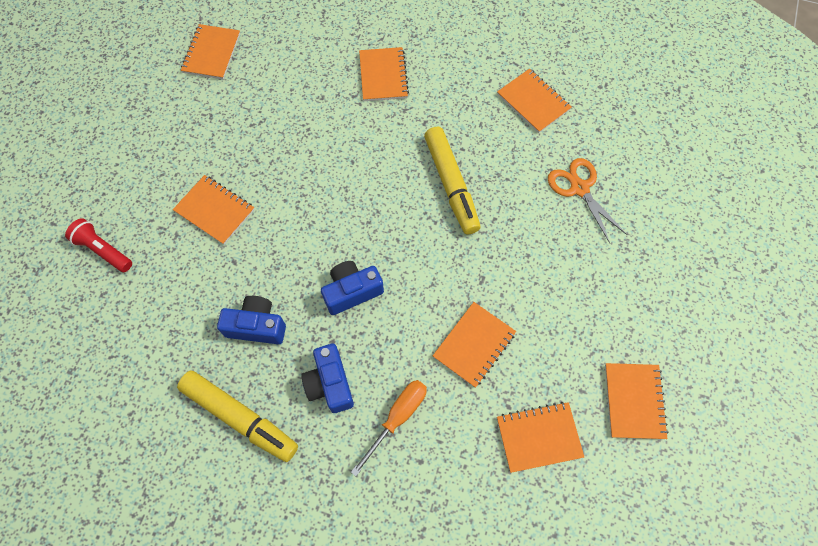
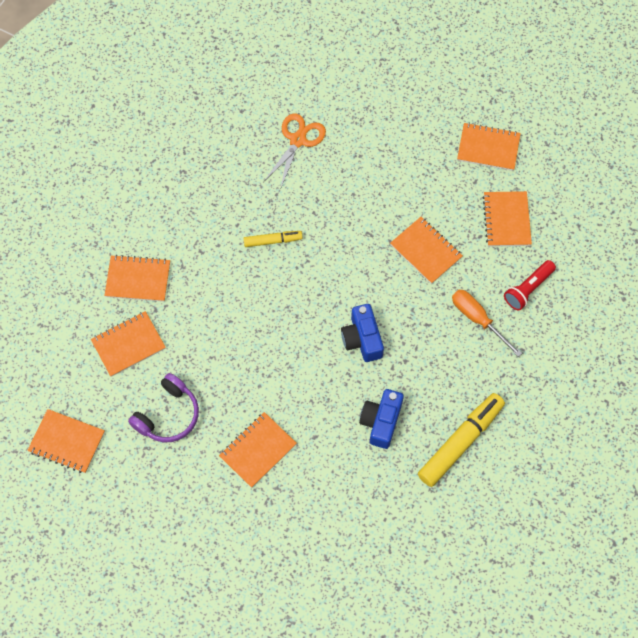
camera: 80 degrees left, 0 degrees up
(103, 250) = (280, 557): red flashlight -> red flashlight (528, 289)
(245, 127) = (168, 415): none -> purple headphones
(330, 383) = (442, 367): blue camera -> none
(451, 184) = (272, 241): yellow marker -> yellow marker, size x0.54
(533, 102) = (200, 155): orange notebook -> orange notebook (128, 344)
(579, 188) = (298, 140): orange scissors -> orange scissors turned 135 degrees clockwise

